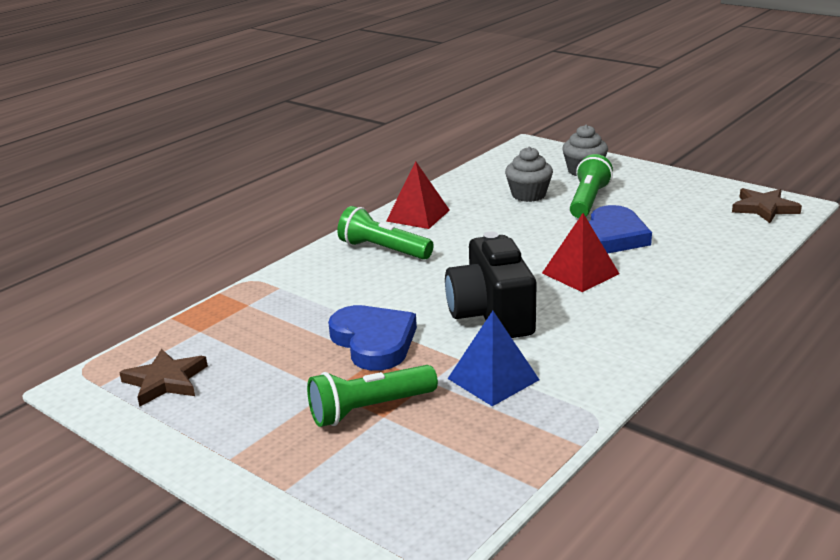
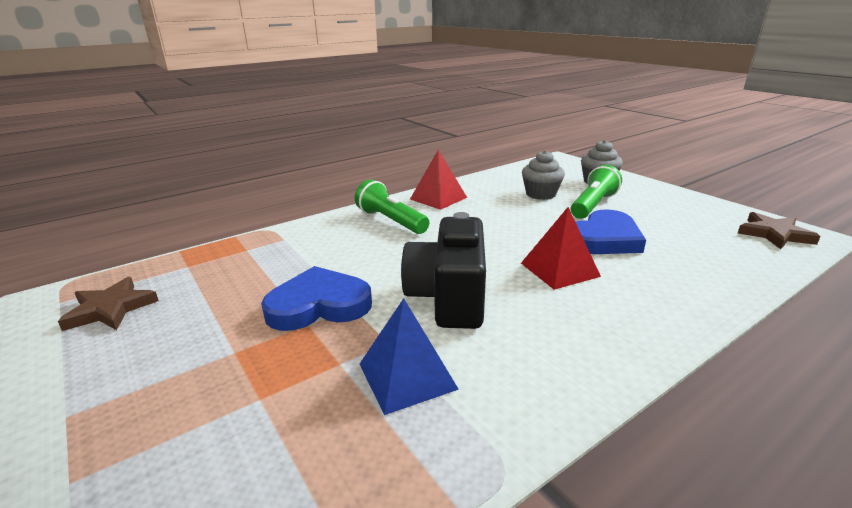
camera: 15 degrees right, 0 degrees up
(369, 409) = (253, 385): green flashlight -> none
(374, 342) = (319, 305): blue heart -> blue heart turned 90 degrees counterclockwise

